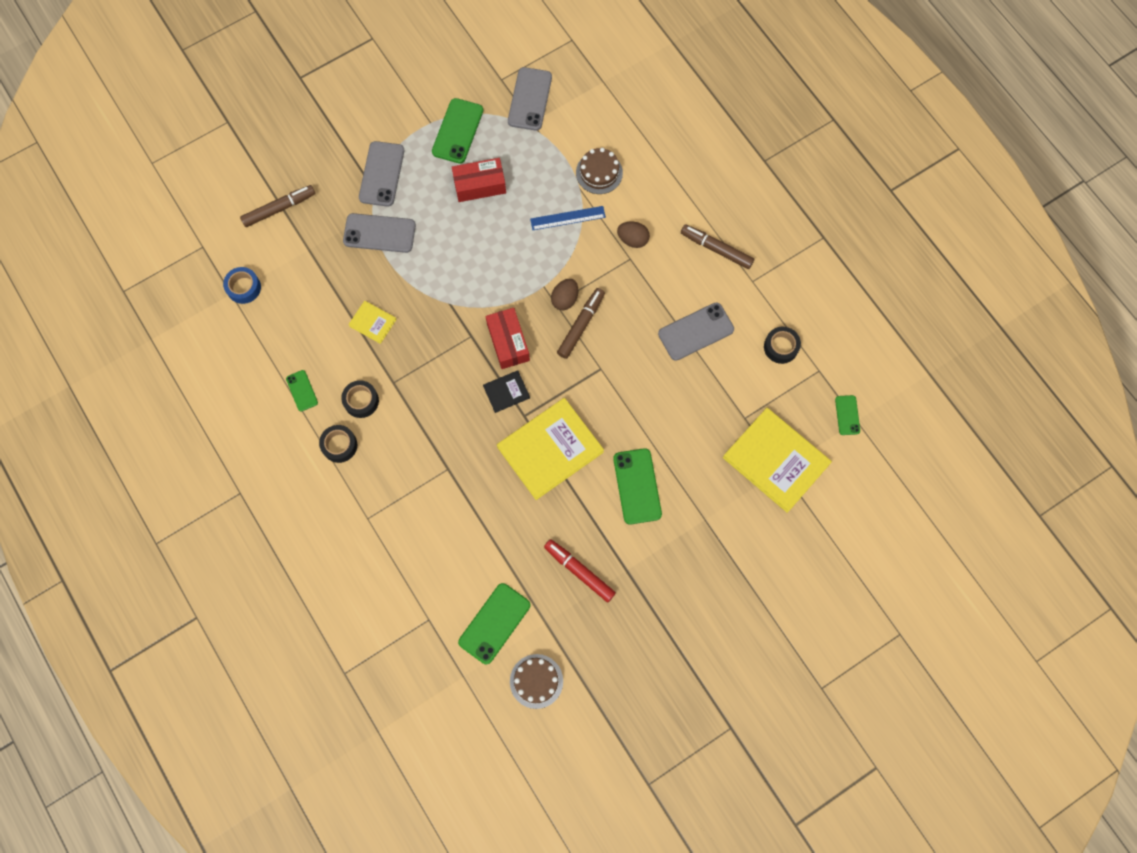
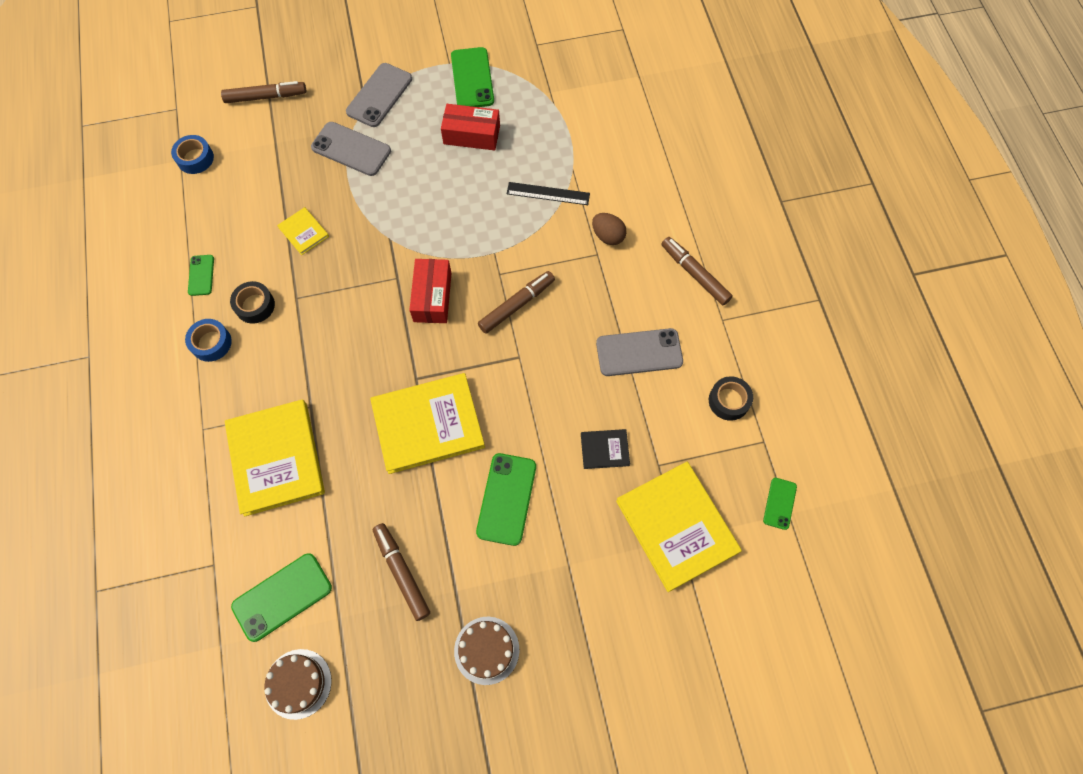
camera: 20 degrees right, 5 degrees down
(339, 445) = (211, 343): black tape -> blue tape
(439, 520) = (276, 458): none -> yellow book
(457, 131) = (472, 78): green phone -> green phone turned 45 degrees counterclockwise
(506, 392) = (408, 347): black book -> black book (604, 449)
(530, 99) = (557, 70): grey phone -> none
(565, 299) = (511, 273): brown egg -> none
(567, 218) = (548, 194): blue ruler -> black ruler
(579, 571) = (401, 572): red marker -> brown marker
(599, 172) = (599, 160): brown cake -> brown cake (486, 650)

